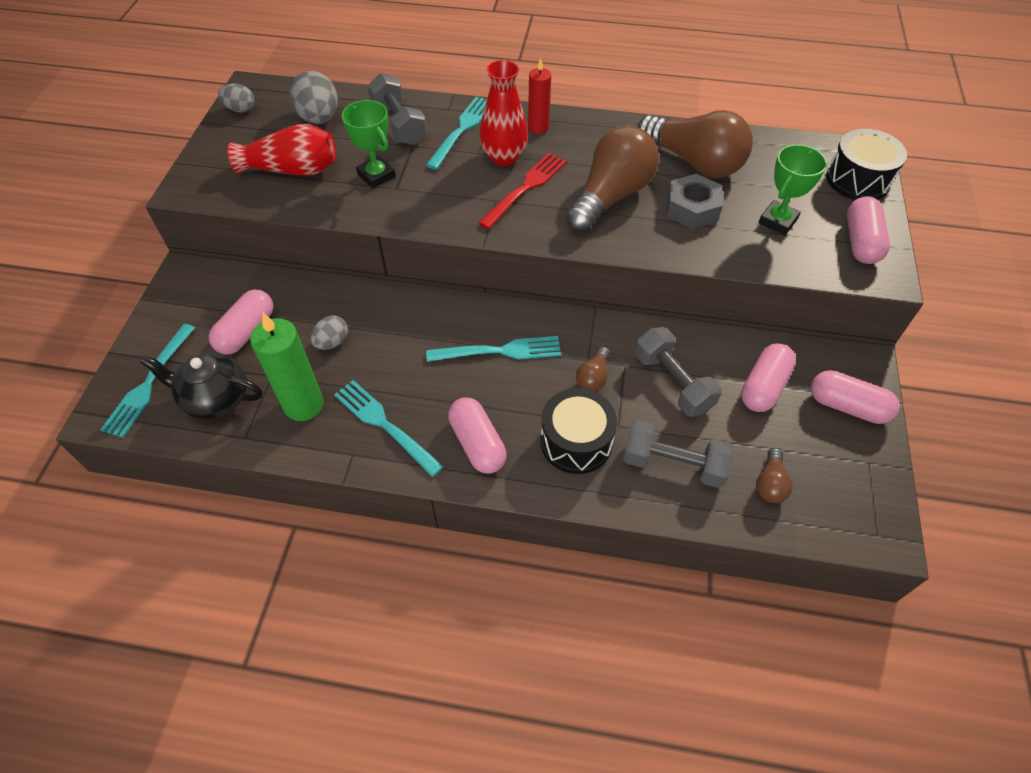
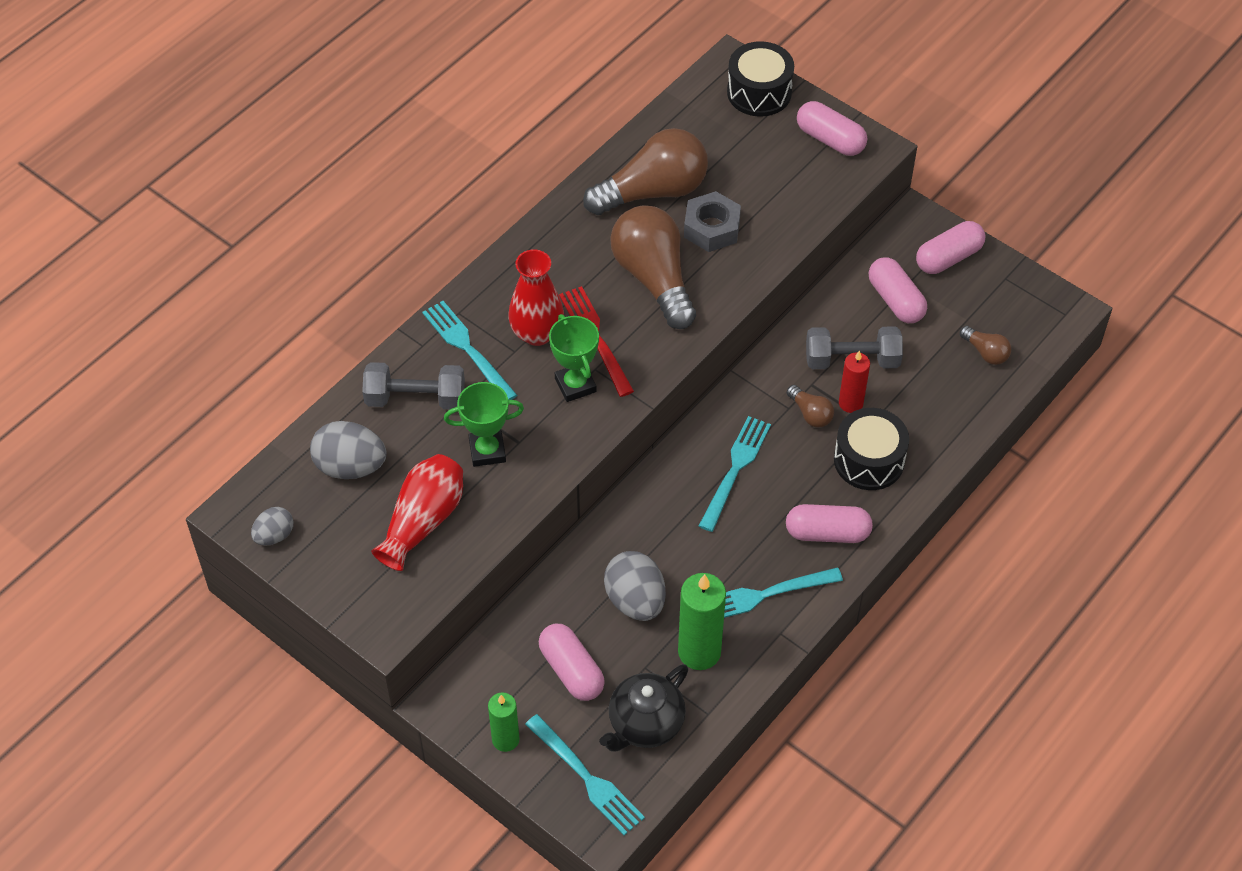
camera: 60 degrees left, 0 degrees up
(166, 320) = (505, 739): none -> green candle
(332, 342) = (635, 600): grey egg -> grey egg, size x1.70
(538, 127) = (512, 284): red candle -> red candle (850, 403)
(673, 464) = (931, 405): grey dumbbell -> none
(777, 221) = (769, 178): green trophy -> green trophy (575, 385)

